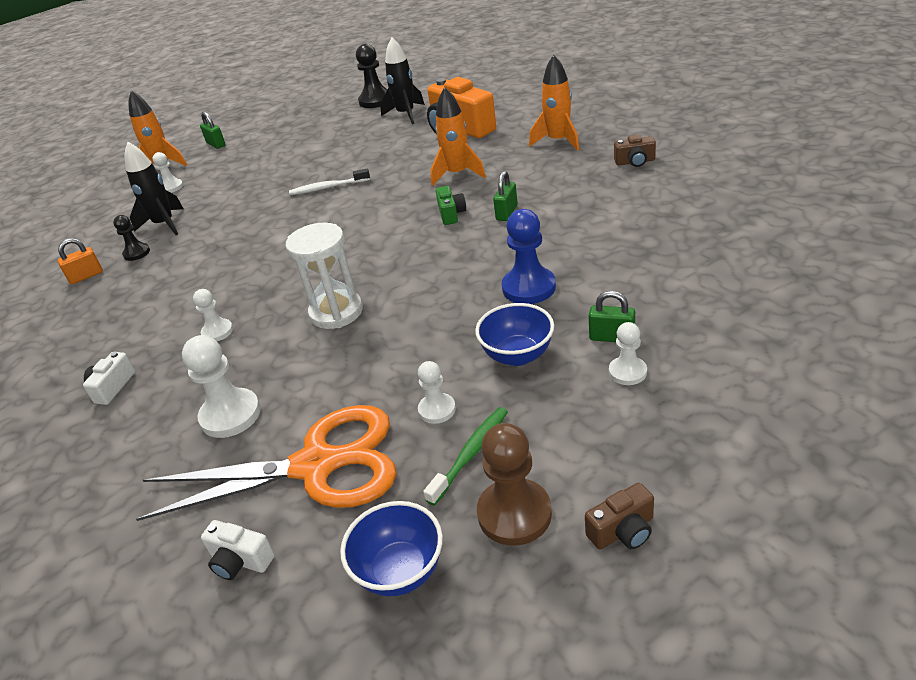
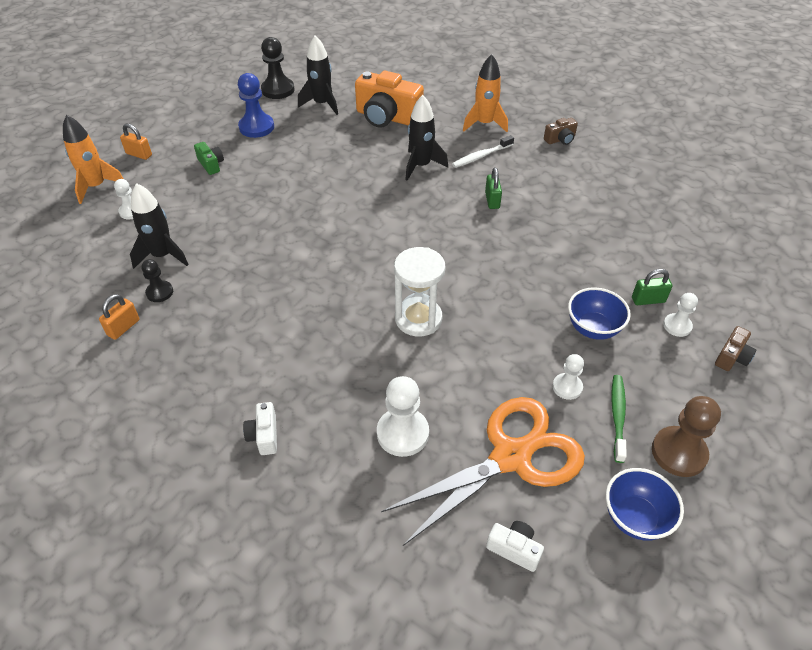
camera: 30 degrees left, 10 degrees up
(216, 144) = (139, 154): green padlock -> orange padlock
(217, 331) = (322, 359): white pawn -> none
(240, 561) = (514, 549): white camera -> white camera turned 150 degrees counterclockwise
(328, 187) = (307, 193): white toothbrush -> white toothbrush (481, 156)
(451, 214) = (446, 207): green camera -> green camera (211, 164)
(457, 174) = (421, 166): orange rocket -> black rocket
(529, 287) = (559, 268): blue pawn -> blue pawn (256, 127)
(622, 531) = (752, 444): brown camera -> brown camera (732, 357)

